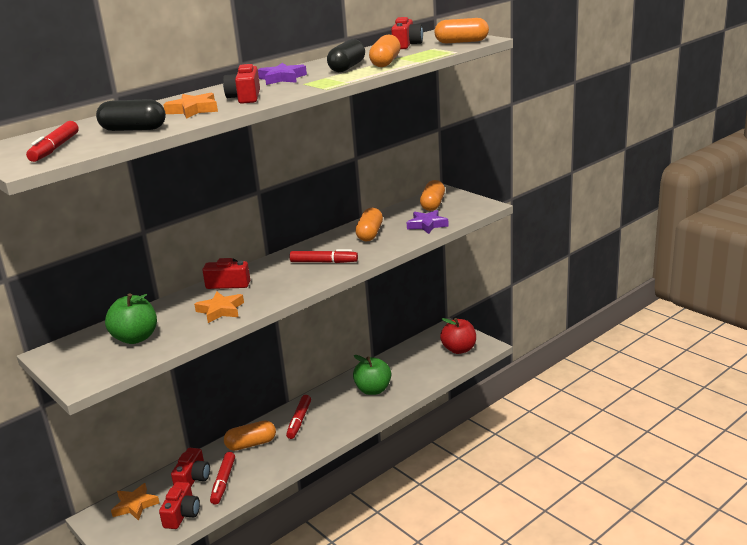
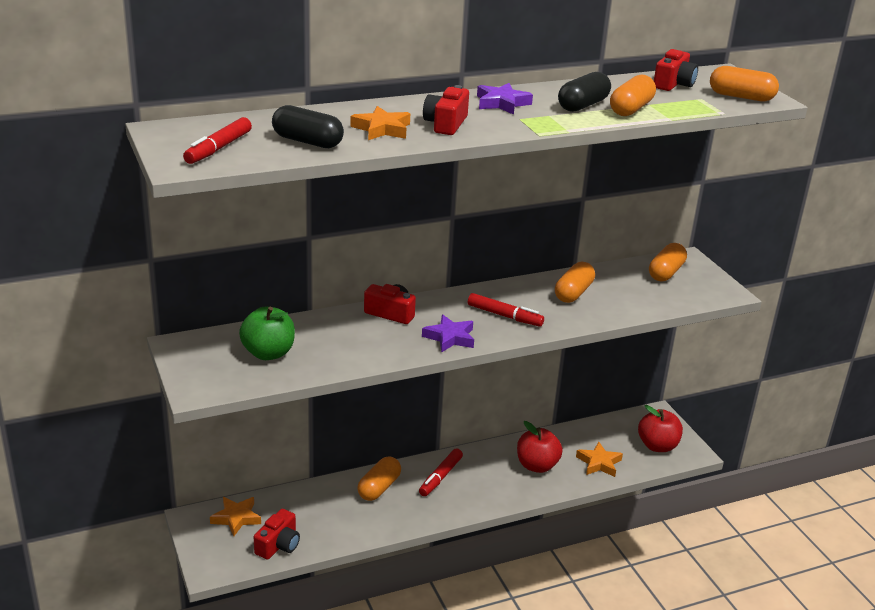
camera: 15 degrees right, 5 degrees up
(193, 478) = (304, 507): red camera -> none
(220, 310) = (367, 346): orange star -> orange star (599, 463)
(223, 482) = (334, 522): red marker -> none
(251, 444) = (379, 488): orange capsule -> orange capsule turned 60 degrees counterclockwise
(373, 390) = (537, 465): green apple -> red apple
(427, 225) = (645, 300): purple star -> purple star (450, 337)

